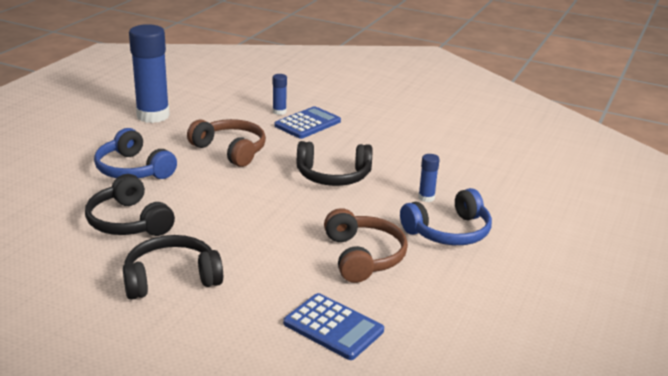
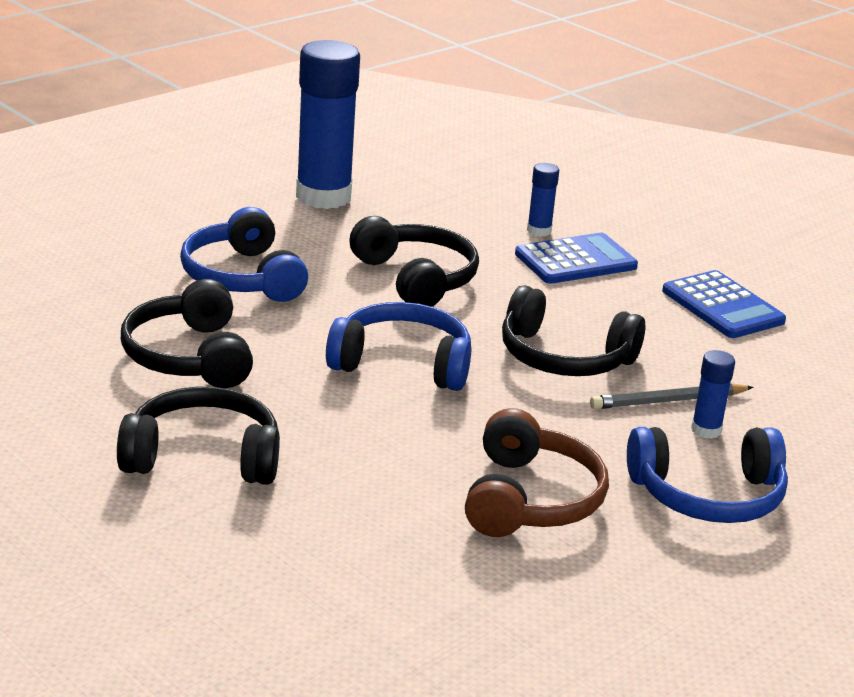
camera: 20 degrees right, 0 degrees up
(230, 150) = (416, 279): brown headphones -> black headphones
(251, 198) = (402, 364): none -> blue headphones
(333, 327) = (409, 594): blue calculator -> blue calculator (722, 306)
(399, 187) = (668, 401): none -> grey pencil

